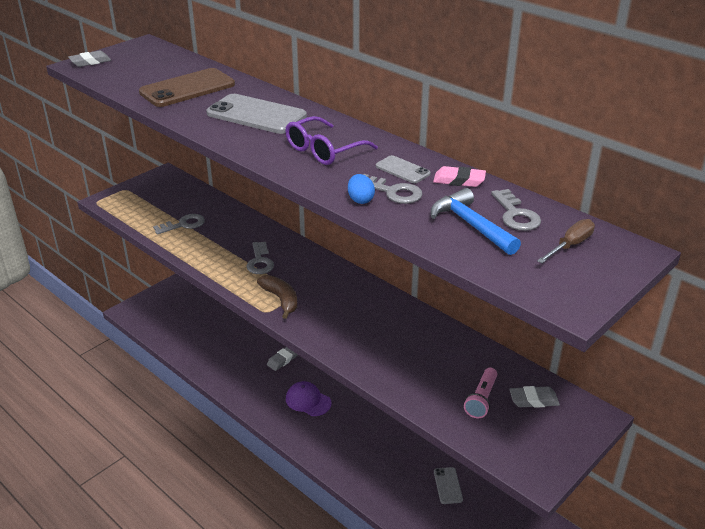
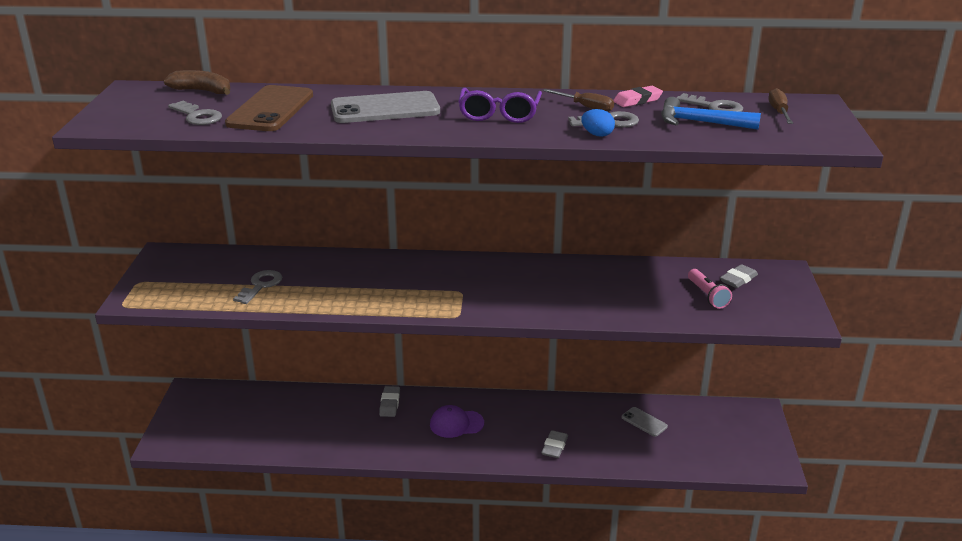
camera: 40 degrees left, 5 degrees down
(90, 62) = (104, 119): grey eraser -> grey eraser (554, 447)
(260, 261) = (388, 283): grey key -> grey key (197, 116)
(281, 299) = (455, 302): brown banana -> brown banana (202, 91)
(402, 170) = (585, 107): grey phone -> brown screwdriver

